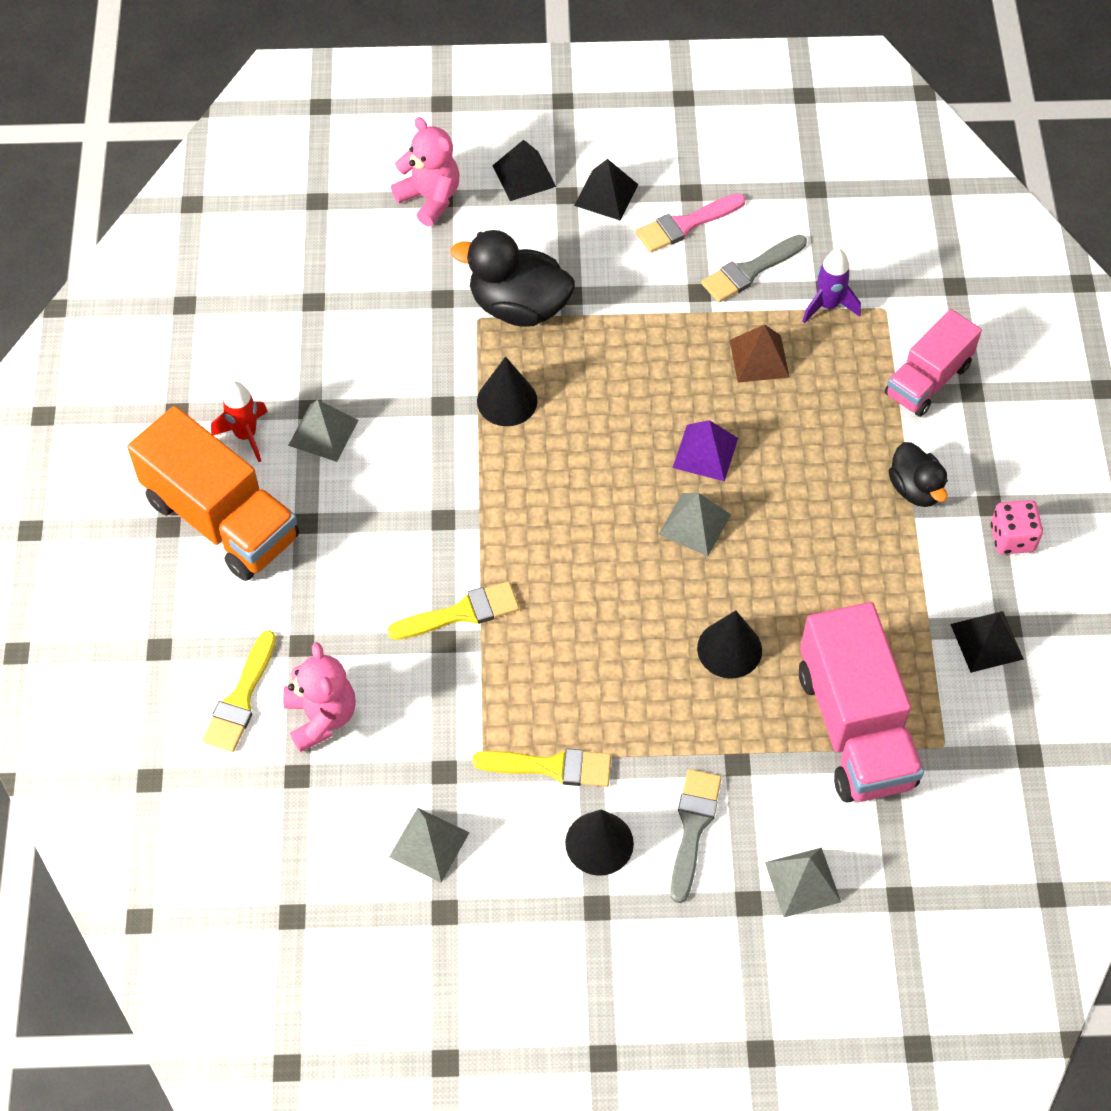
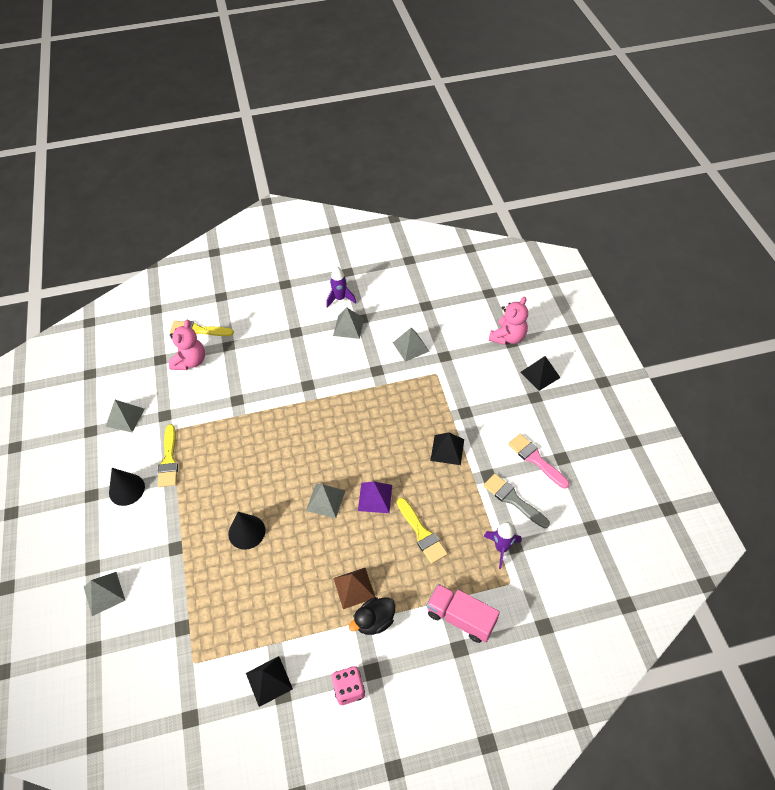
camera: 80 degrees right, 5 degrees down
(221, 519) = (292, 301): orange truck -> none
(246, 435) = (340, 299): red rocket -> purple rocket
(321, 717) = (190, 361): pink teddy bear -> pink teddy bear turned 45 degrees counterclockwise
(405, 343) = (411, 346): none -> grey pyramid
(461, 613) = (253, 404): yellow brush -> yellow brush (422, 533)
(507, 401) = (386, 397): black cone -> none
(518, 306) = (449, 390): black duck -> none
(606, 195) = (542, 415): black pyramid -> black pyramid (447, 449)
(693, 827) = (136, 532): grey brush -> none
(759, 358) = (449, 515): brown pyramid -> brown pyramid (354, 588)
(855, 727) = (202, 608): pink truck -> none

